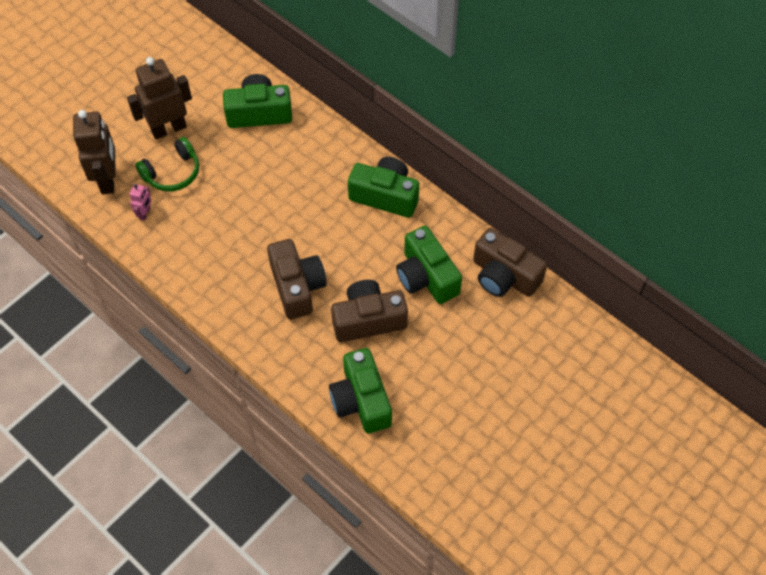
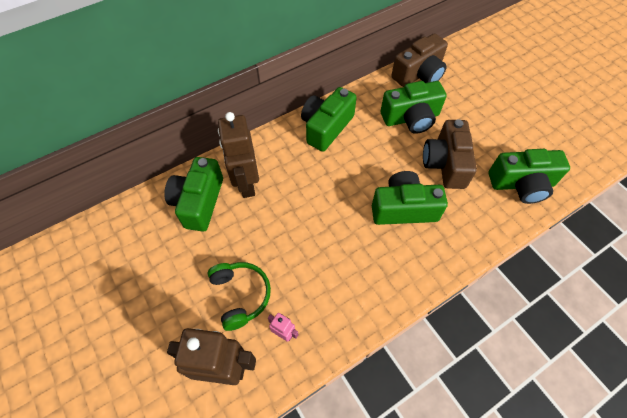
camera: 75 degrees left, 0 degrees up
(168, 129) = (181, 290): brown robot -> brown robot (246, 183)
(297, 286) = (403, 208): brown camera -> green camera

